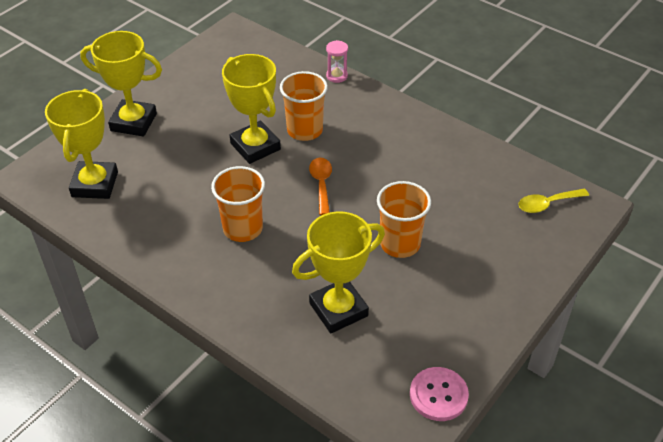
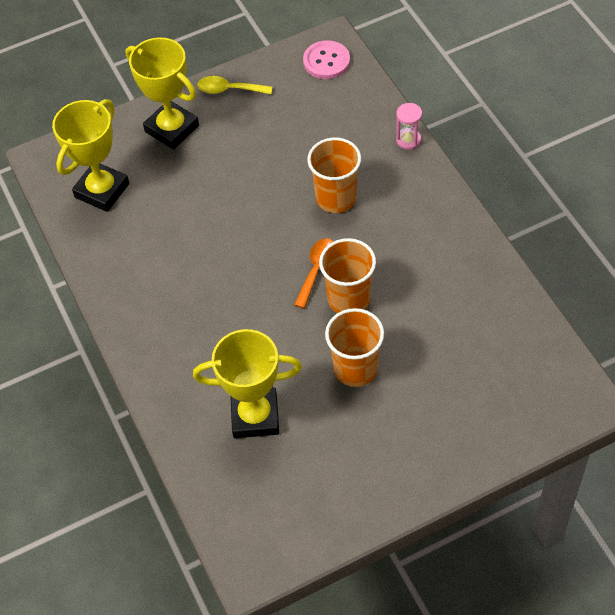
camera: 30 degrees right, 10 degrees up
(243, 228) = (213, 292): orange cup -> orange cup (349, 299)
(255, 146) = (275, 200): yellow trophy -> none
(438, 395) = (297, 542): pink button -> pink button (326, 61)
(547, 204) = (538, 382): yellow spoon -> yellow spoon (229, 89)

